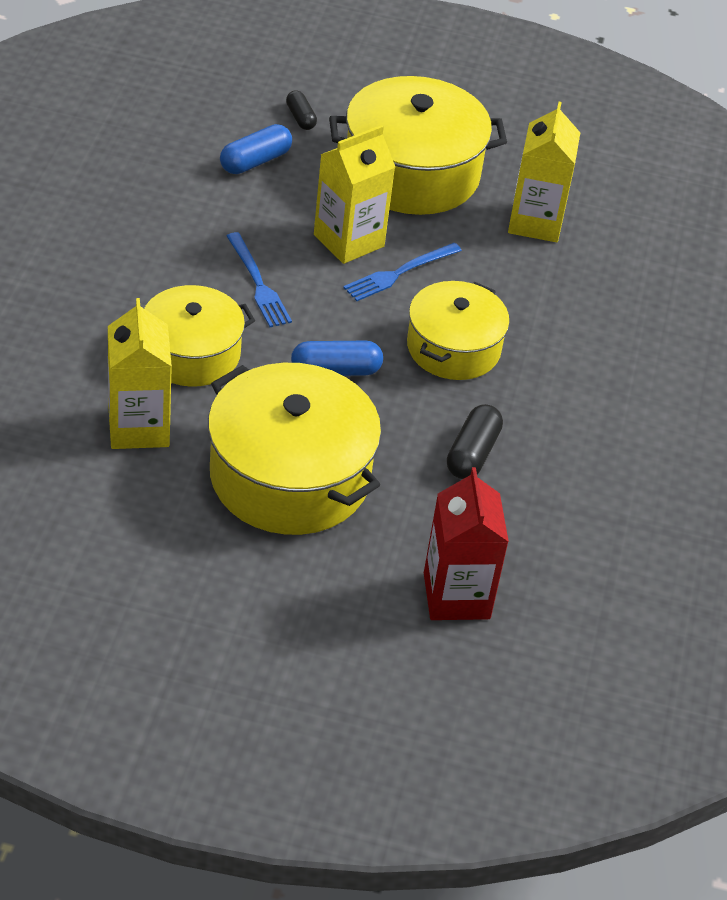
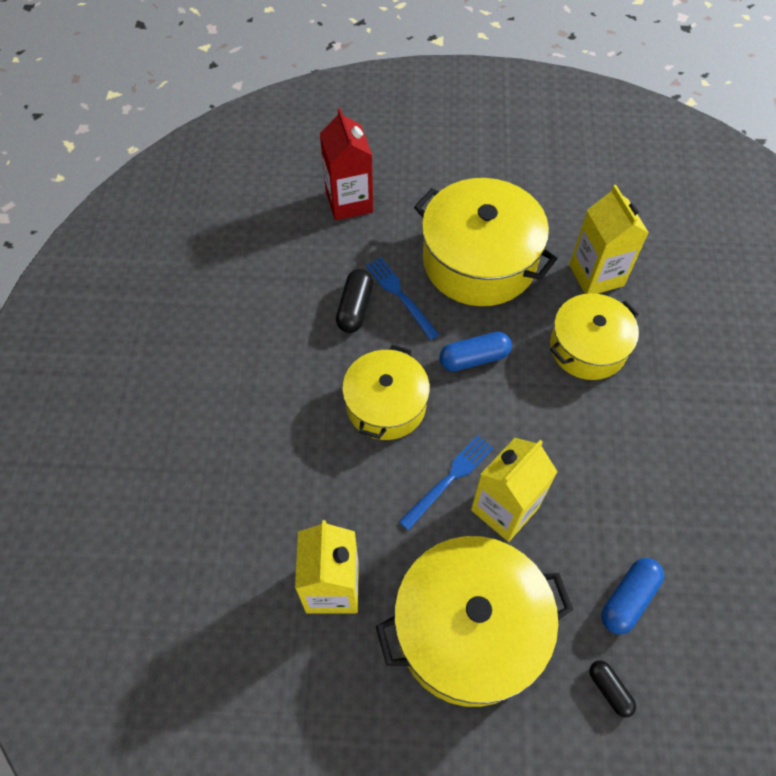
camera: 175 degrees right, 15 degrees up
(258, 283) = (565, 434): blue fork -> blue fork (400, 296)

